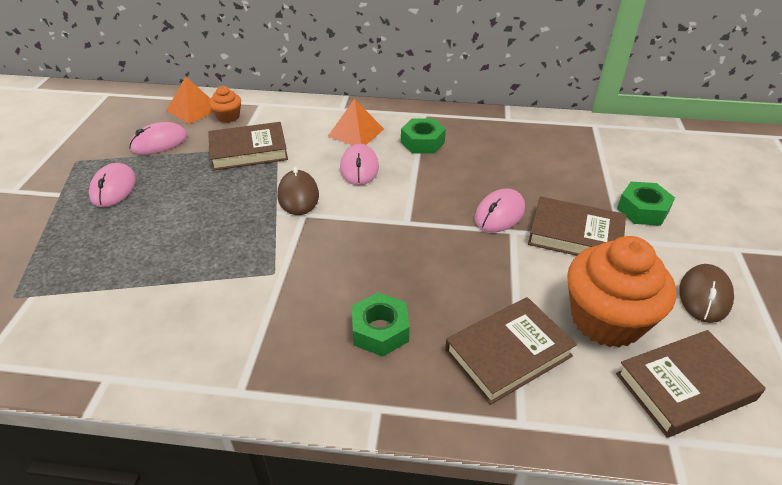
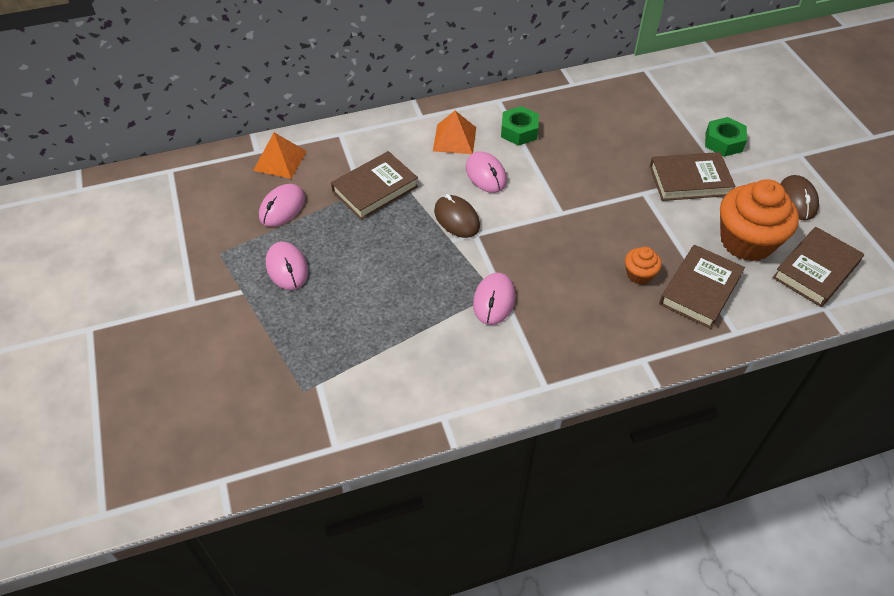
camera: 25 degrees left, 10 degrees up
(228, 117) = (322, 159): orange cupcake -> orange cupcake (639, 274)
(380, 331) = (606, 307): green nut -> none
(499, 214) = (625, 181): pink mouse -> pink mouse (494, 300)

